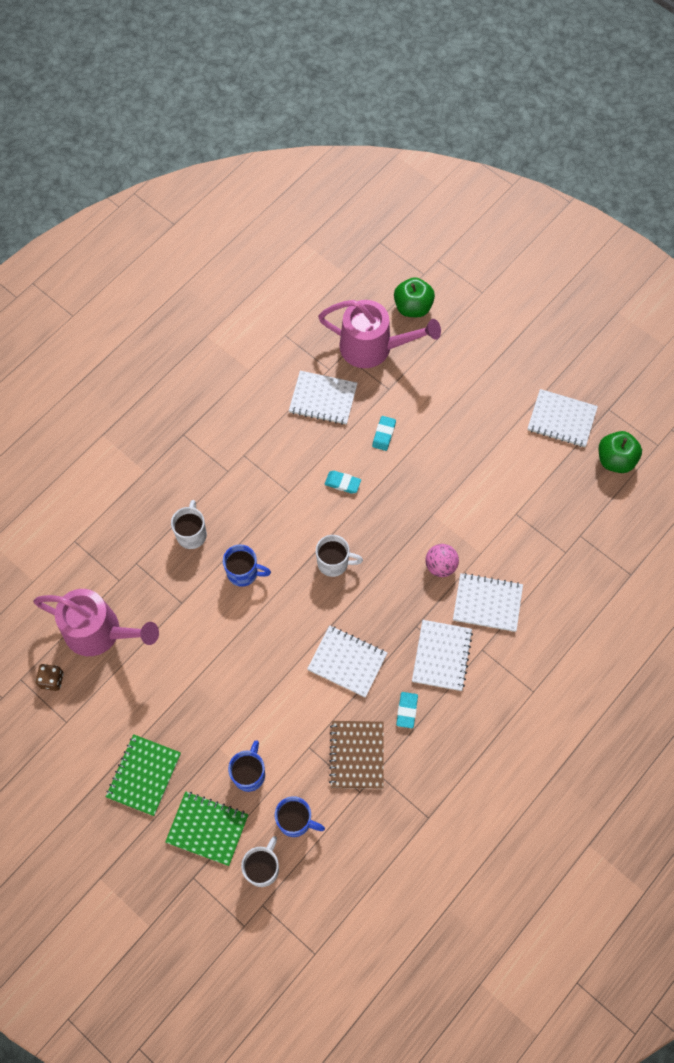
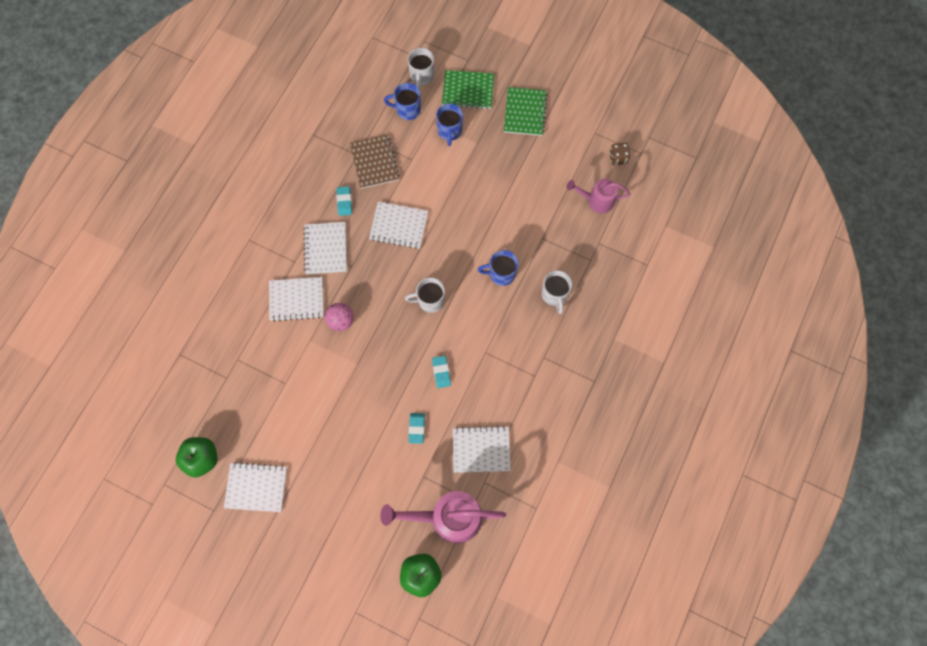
camera: 165 degrees right, 5 degrees up
(100, 632) = (596, 200): pink watering can -> pink watering can, size x0.60
(342, 483) = (441, 372): turquoise eraser -> turquoise eraser turned 75 degrees clockwise

